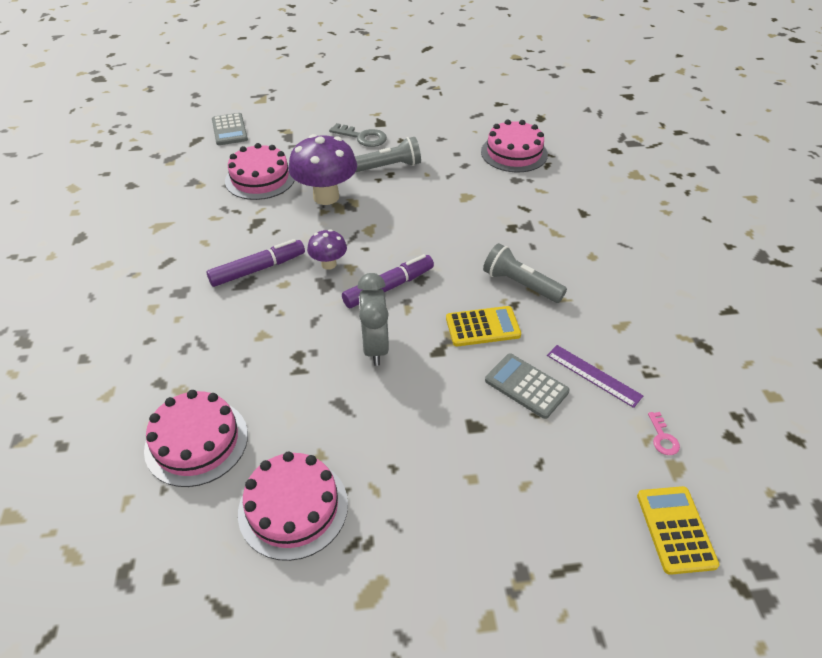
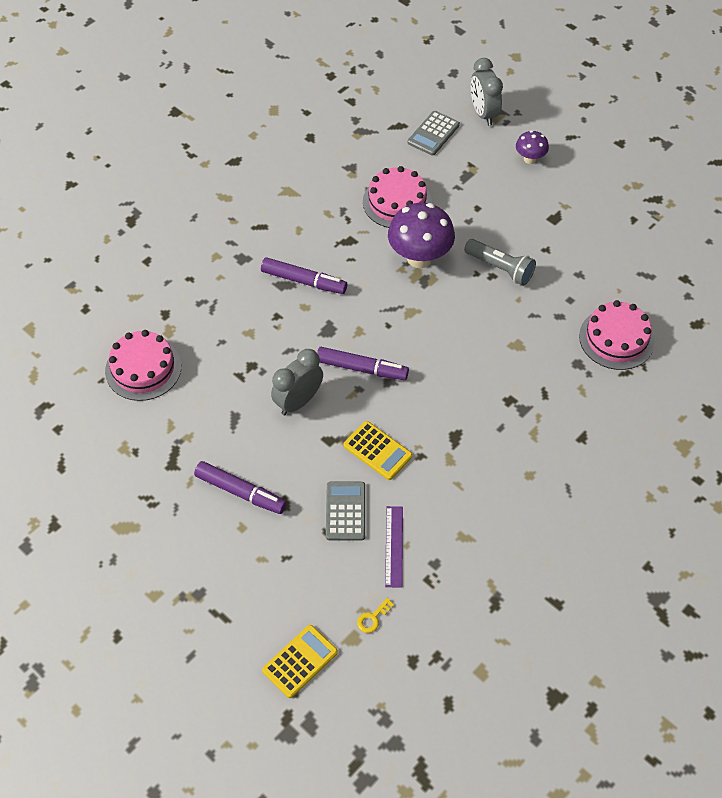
camera: 50 degrees right, 10 degrees up
(250, 102) = (483, 113): none -> grey clock
(293, 508) = (143, 451): pink cake -> none
(329, 264) = (349, 316): purple mushroom -> purple mushroom (530, 159)
(362, 137) = (520, 222): grey key -> none
(429, 453) = (240, 492): none -> purple marker
(520, 284) = (446, 446): grey flashlight -> none
(662, 437) = (373, 618): pink key -> yellow key

